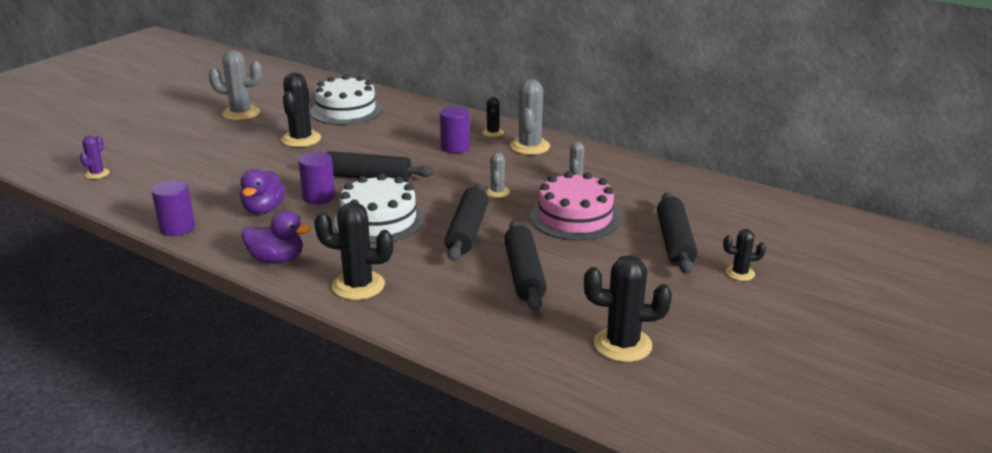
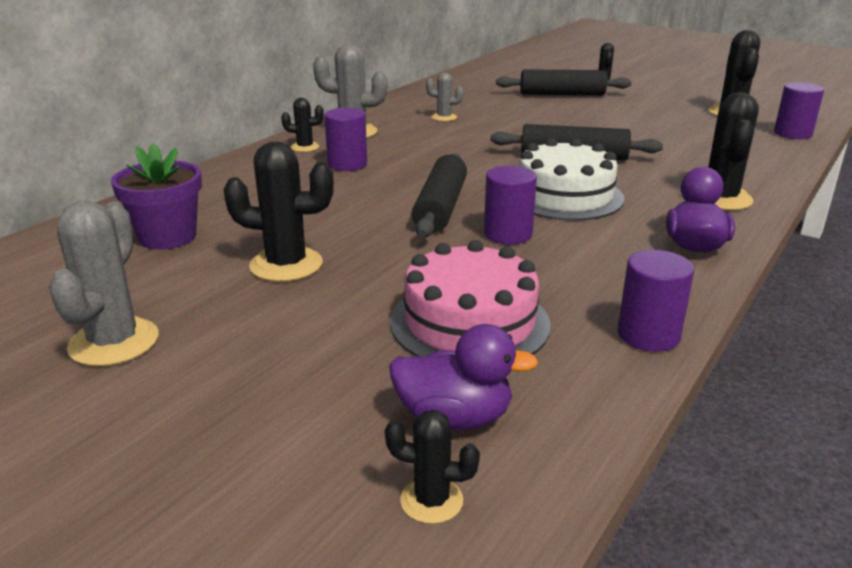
camera: 90 degrees left, 0 degrees up
(97, 174) = (431, 501): purple cactus -> black cactus
(263, 209) = (558, 269): purple duck -> purple duck (454, 418)
(346, 110) = (167, 237): white cake -> purple flower pot
(497, 192) = (476, 145): grey cactus -> none
(524, 274) = (647, 137): black rolling pin -> none
(541, 371) = (792, 134): none -> purple cylinder
(575, 218) = (527, 119): pink cake -> pink cake (470, 322)

